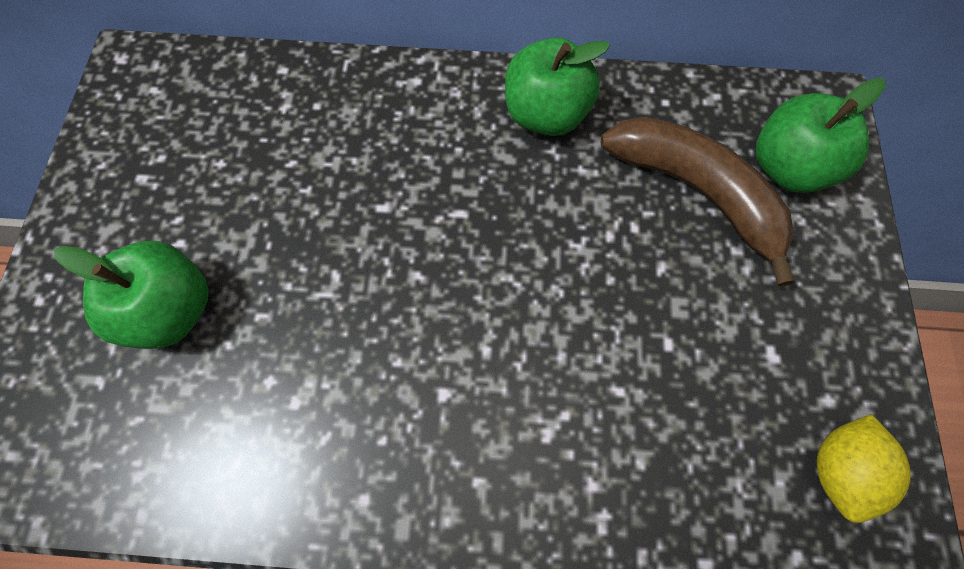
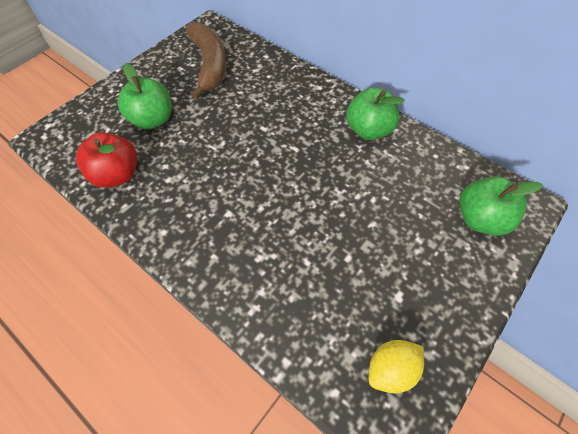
camera: 35 degrees right, 10 degrees down
(194, 455) = (117, 174): none -> red apple
(696, 192) = (418, 202): brown banana -> brown banana (209, 65)

